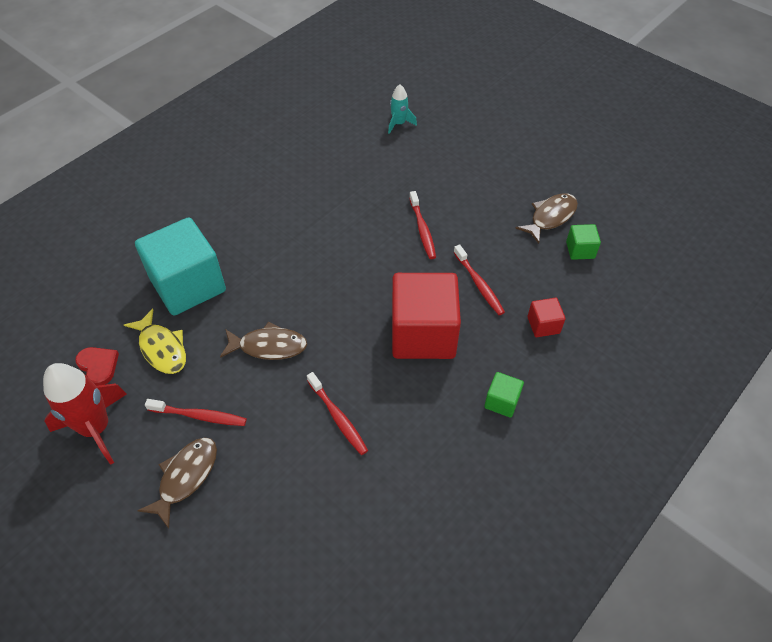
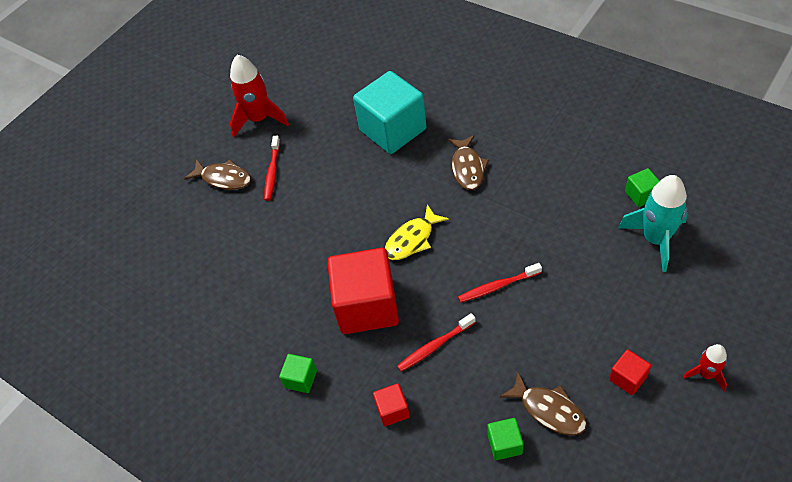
camera: 90 degrees right, 0 degrees up
(98, 366) = (309, 103): red heart -> none
(162, 348) = (329, 133): yellow fish -> yellow fish (412, 239)
(268, 346) = (339, 197): brown fish -> brown fish (467, 168)
(338, 417) = (276, 258): red toothbrush -> none
(350, 122) = (641, 195): none -> green cube
(399, 124) = (655, 239): turquoise rocket -> turquoise rocket, size x1.85
(526, 167) = (627, 378): none -> red cube
(527, 126) = (706, 374): none -> red rocket

